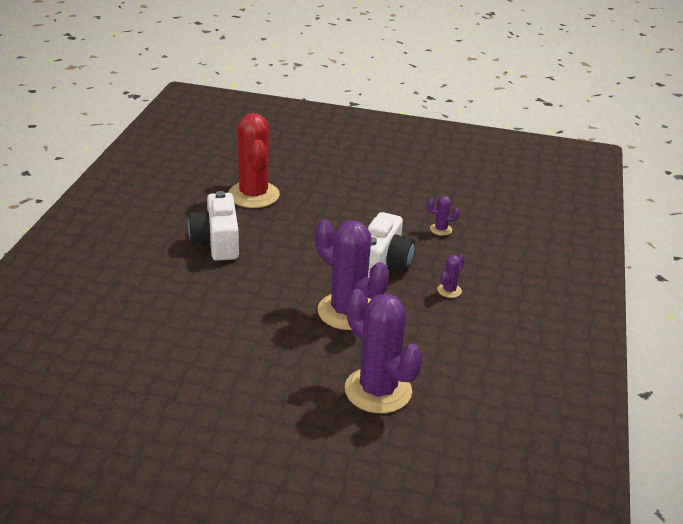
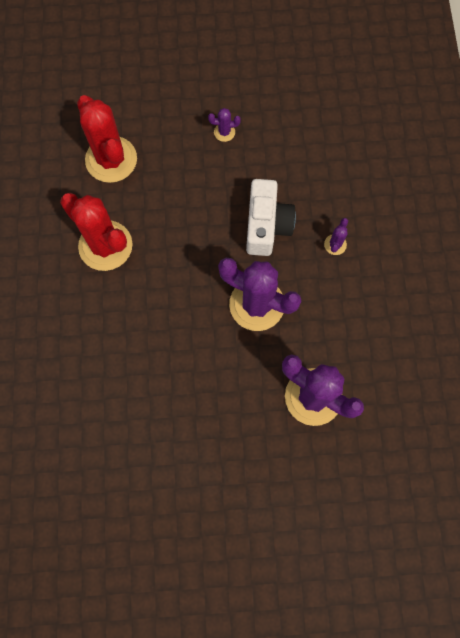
camera: 15 degrees left, 40 degrees up
(217, 242) = (105, 246): white camera -> red cactus
(440, 229) = (303, 155): purple cactus -> purple cactus (224, 132)

